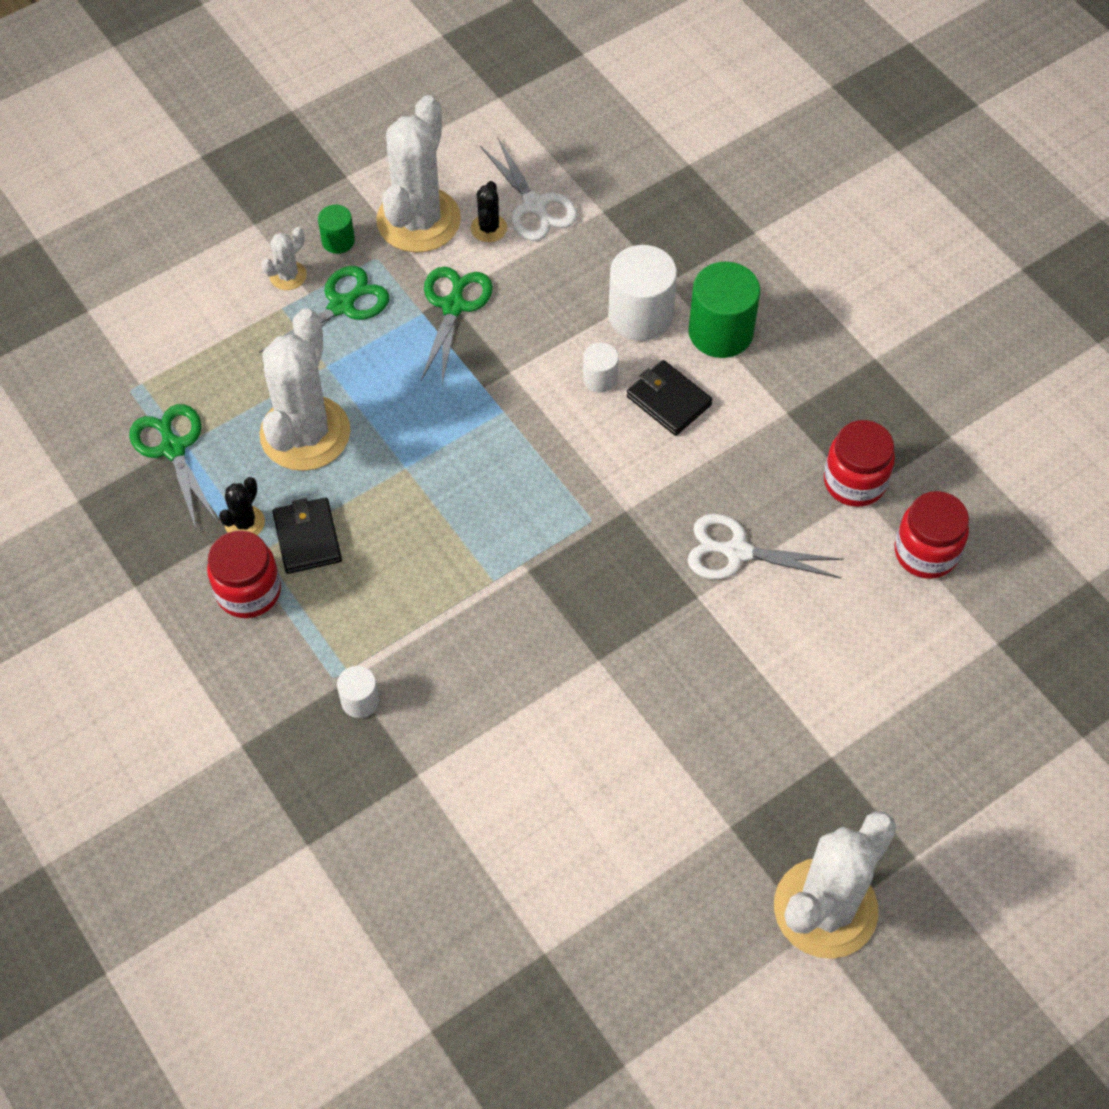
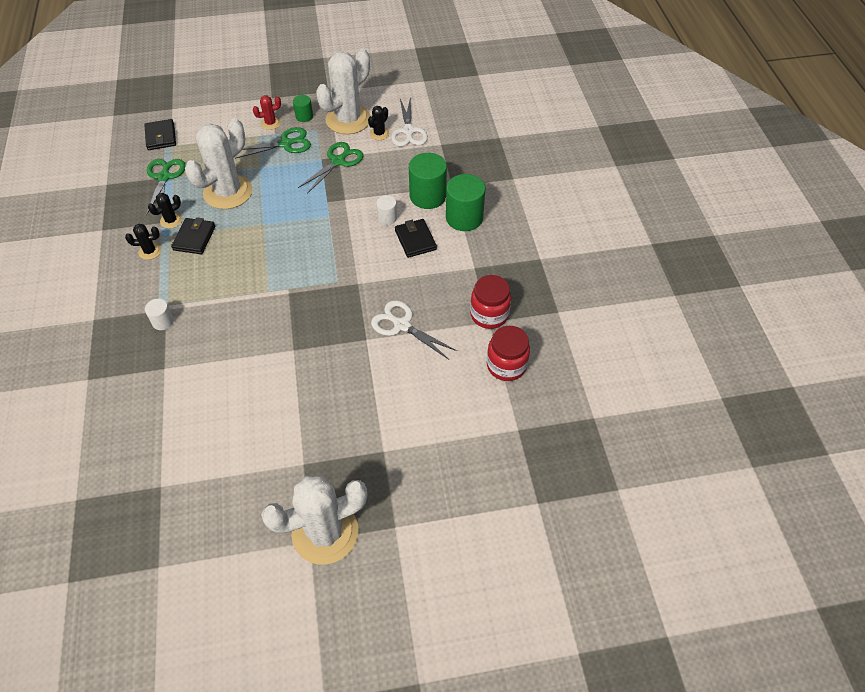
camera: 25 degrees right, 5 degrees down
(109, 373) = (161, 137): none -> black wallet
(248, 591) = (150, 251): red jar -> black cactus
(288, 276) = (270, 123): white cactus -> red cactus
(640, 315) = (427, 196): white cylinder -> green cylinder

